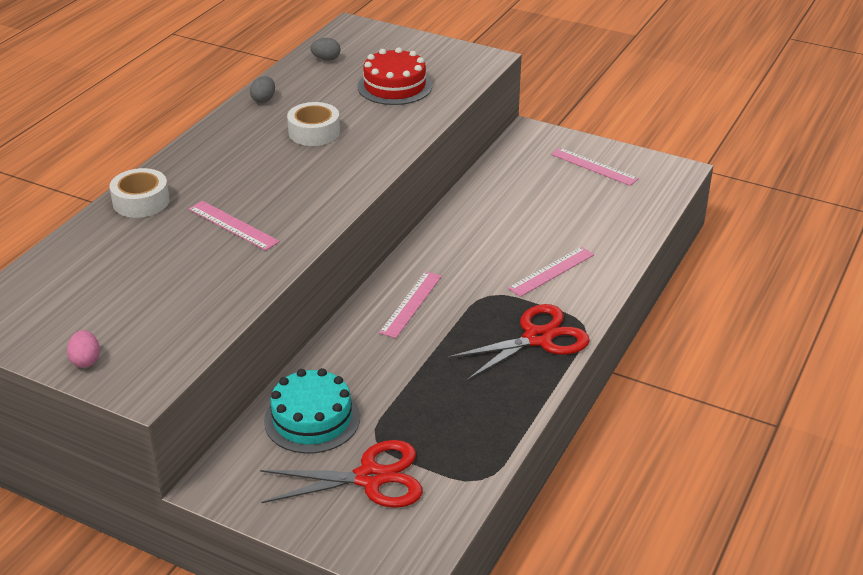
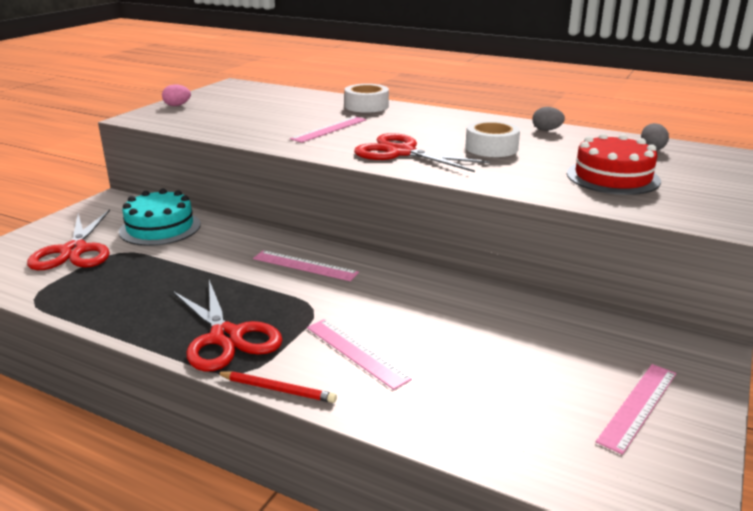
camera: 90 degrees right, 10 degrees down
(321, 180) = (401, 152): none -> red scissors
(602, 306) = (277, 389): none -> red pencil

